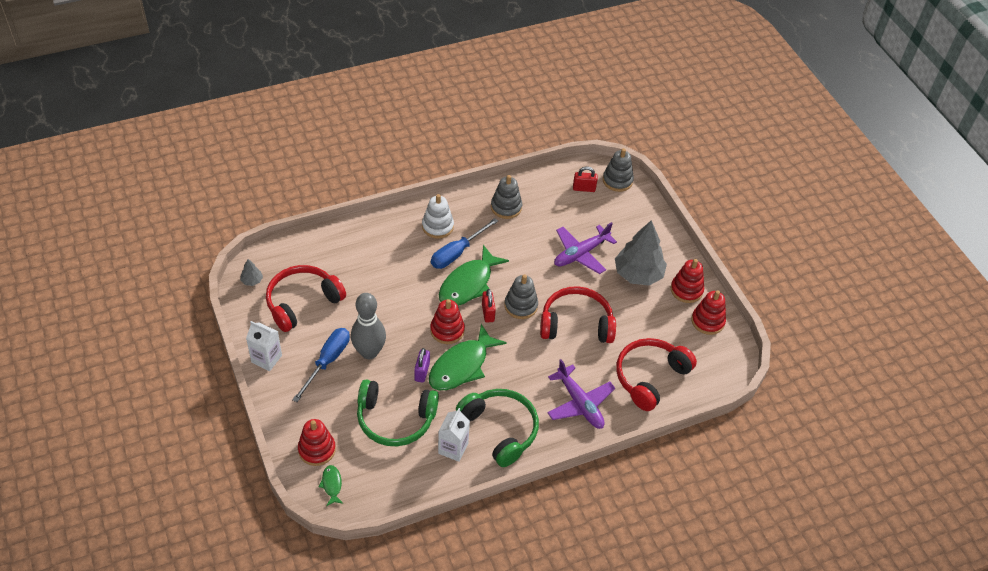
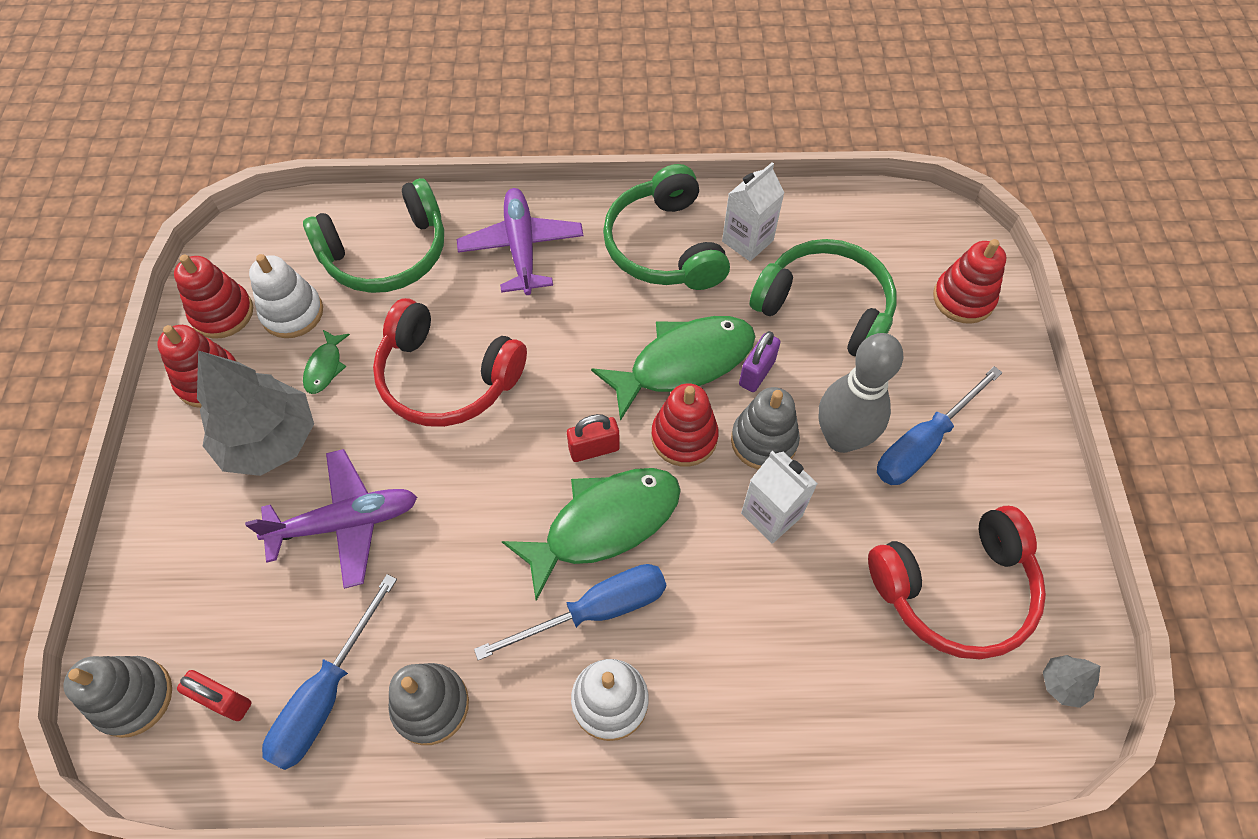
camera: 155 degrees left, 10 degrees up
(266, 359) = (1038, 484): white carton -> white carton (771, 515)
(332, 484) = (947, 243): green fish -> green fish (325, 367)
(488, 313) = (594, 449): red padlock -> red padlock turned 60 degrees clockwise
(521, 306) = (526, 444): grey stacking toy -> grey stacking toy (764, 441)
(547, 200) = (326, 695): none -> blue screwdriver
(650, 377) = (387, 254): red headphones -> green headphones
(674, 331) = (292, 313): none -> white stacking toy

